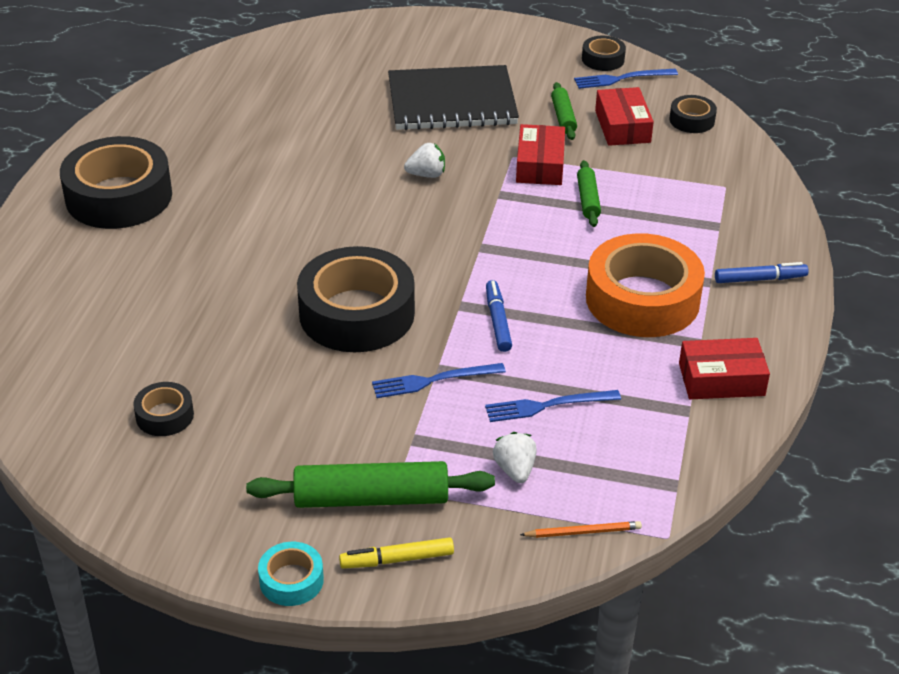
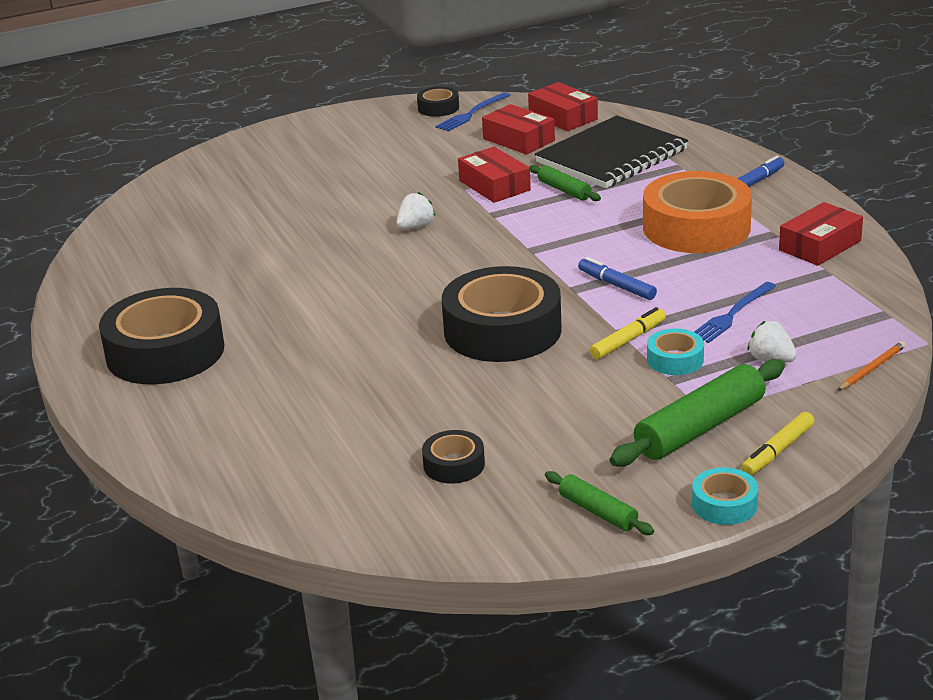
camera: 35 degrees left, 10 degrees down
(433, 380) = (628, 340): blue fork -> yellow marker
(442, 421) = (675, 359): none -> turquoise tape
(452, 102) = (361, 177): black notebook -> black notebook (611, 156)
(563, 117) = (465, 152): green rolling pin -> green rolling pin (598, 511)
(692, 120) = (563, 117): black tape -> red box

